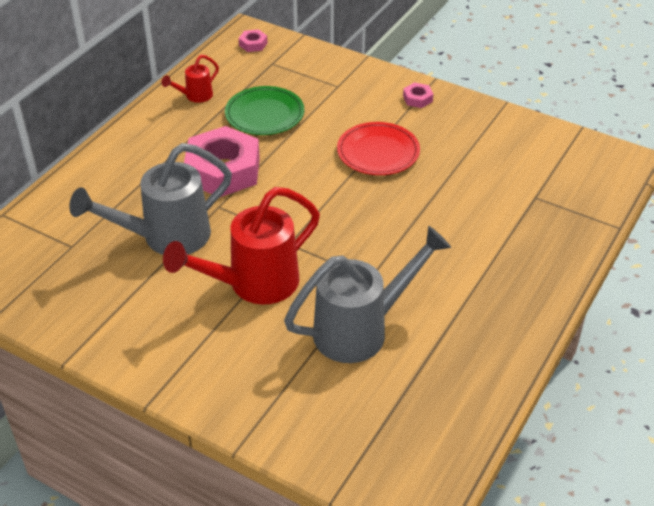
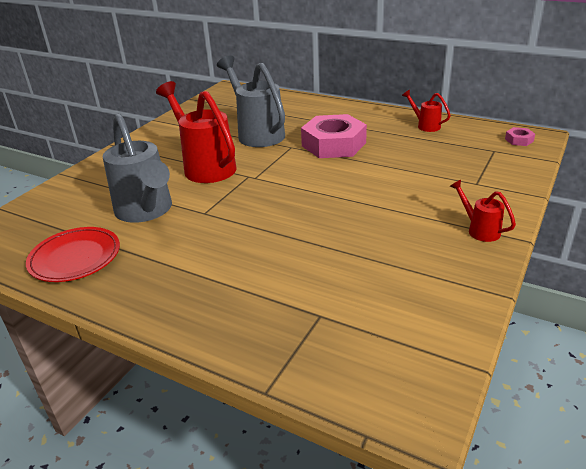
camera: 90 degrees right, 10 degrees down
(264, 115) = (413, 153): green plate -> none
(378, 152) = (375, 209): red plate -> red plate (75, 258)
(417, 99) = (479, 230): pink nut -> red watering can

